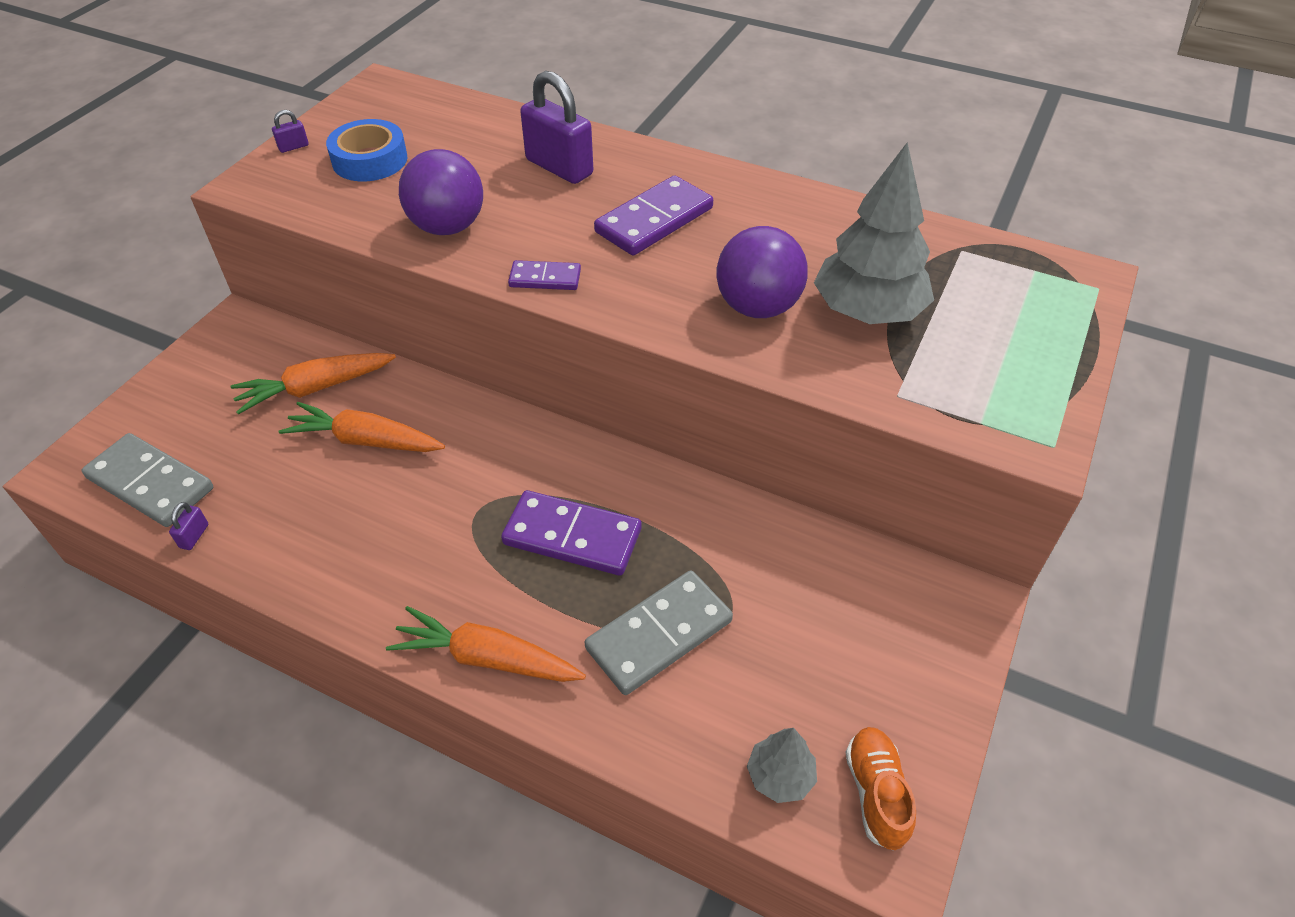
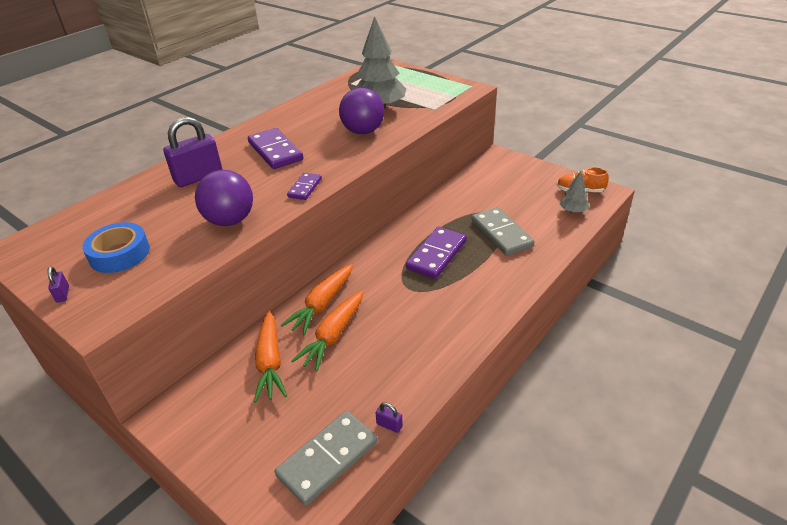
camera: 75 degrees left, 10 degrees down
(486, 658) = (507, 289): orange carrot -> orange carrot (322, 304)

